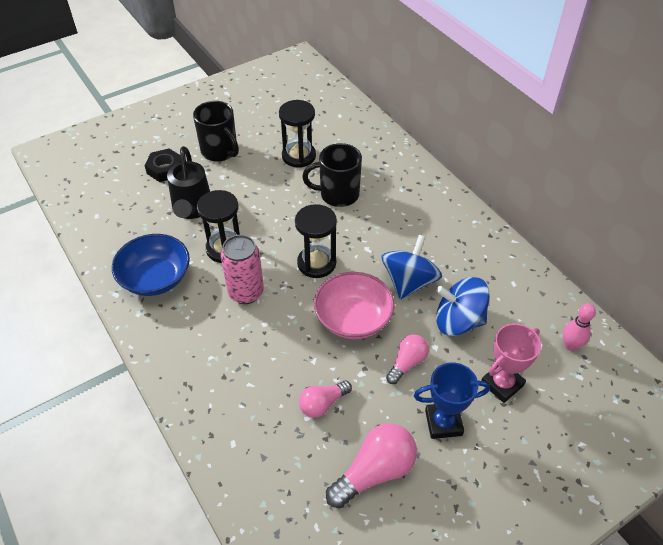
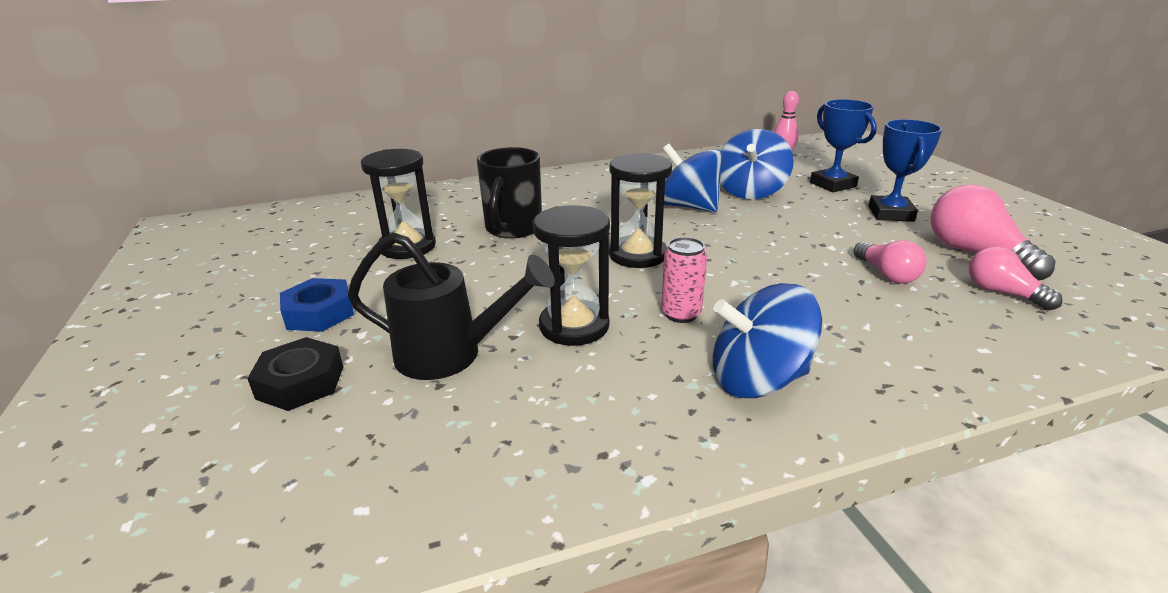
camera: 75 degrees left, 20 degrees down
(155, 278) = (618, 413): blue bowl -> none
(187, 330) = (757, 379): none -> blue spinning top
(220, 151) = (319, 313): black mug -> blue nut
(246, 293) = (681, 314): pink can -> pink can, size x0.65
(353, 318) = (742, 242): pink bowl -> none
(407, 363) = (812, 221): pink light bulb -> pink light bulb (1002, 293)
(502, 384) = (832, 185): pink trophy -> blue trophy

